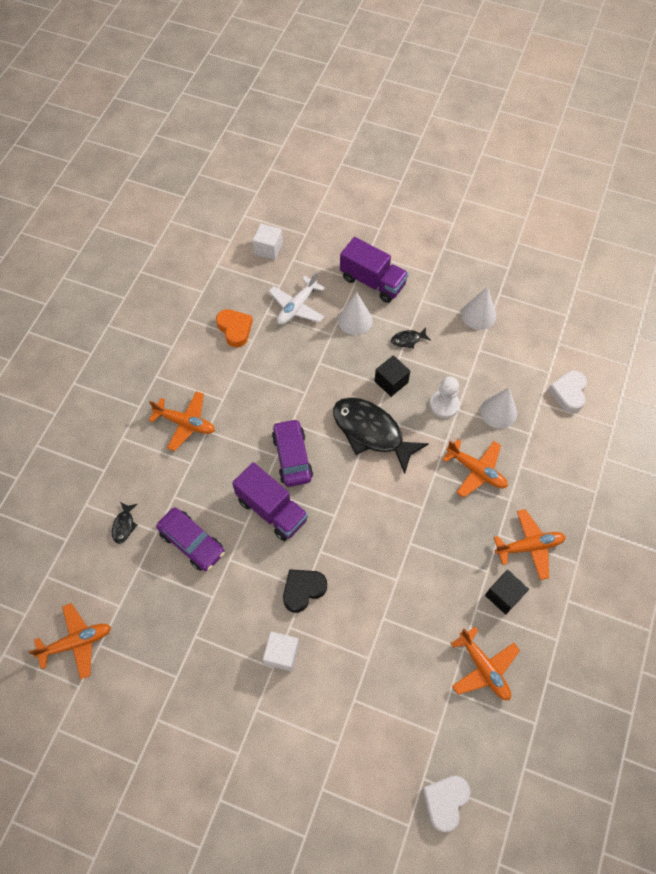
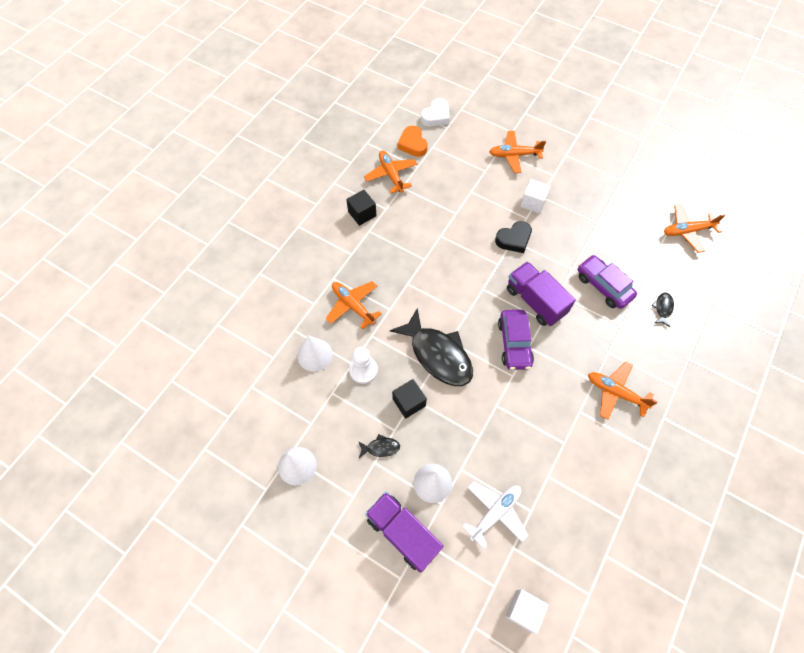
camera: 170 degrees left, 0 degrees up
(235, 329) = (567, 494): orange heart -> orange heart (412, 144)
(529, 546) = (330, 242): orange plane -> orange plane (514, 155)
(568, 393) = (242, 362): white heart -> none

